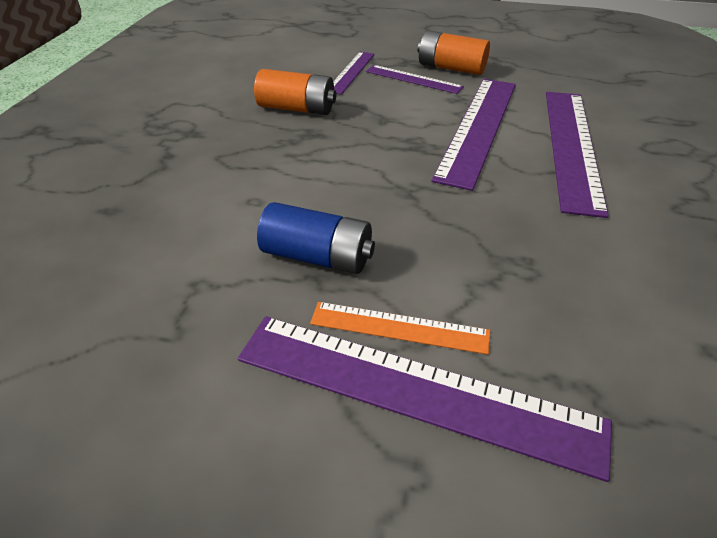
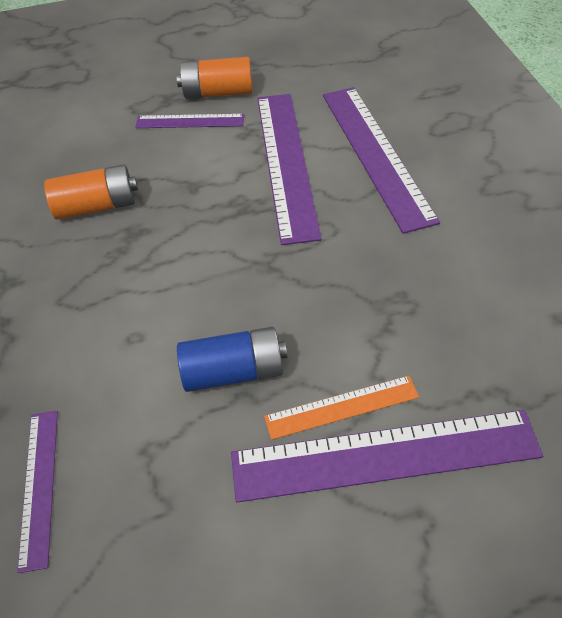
camera: 25 degrees left, 10 degrees up
(351, 72) = (120, 134): purple ruler -> purple ruler (39, 486)

